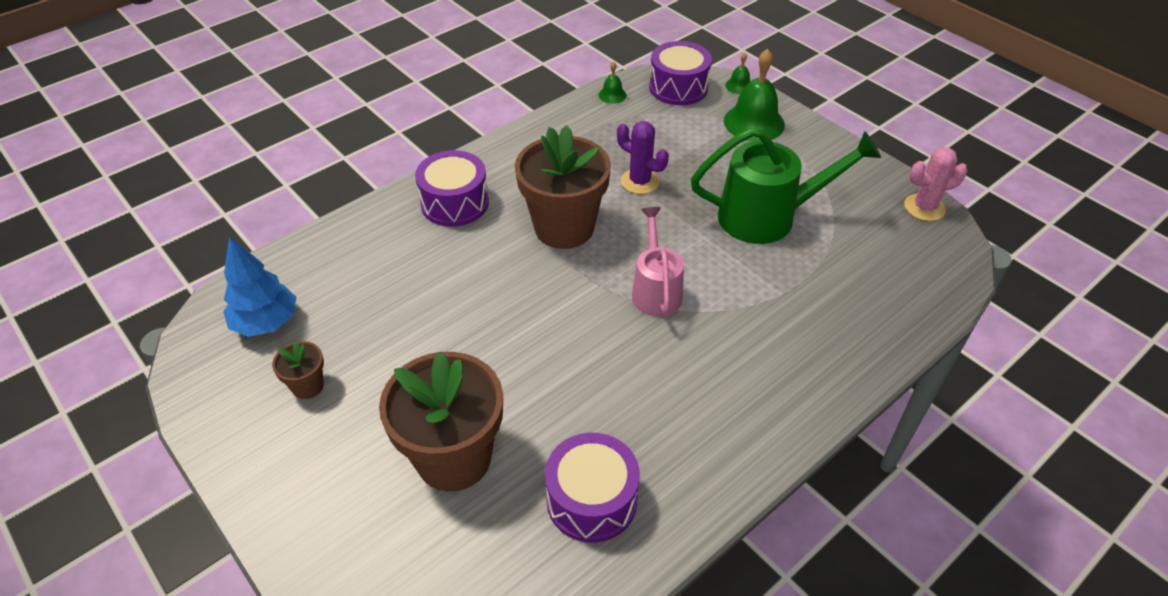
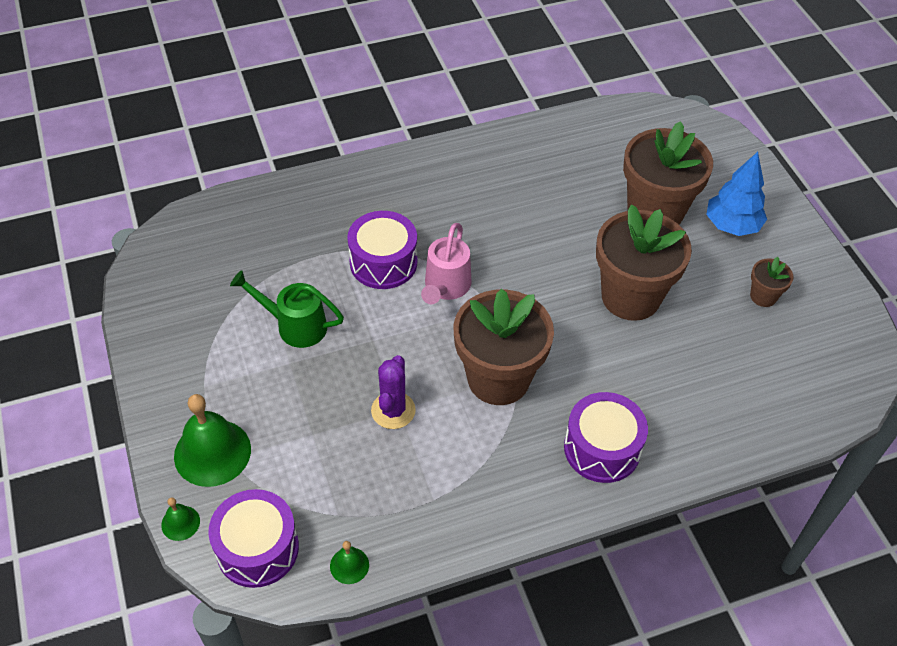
camera: 160 degrees left, 5 degrees up
(266, 323) = (803, 365): blue tree -> blue tree (731, 225)
(460, 339) = (630, 297): none -> brown flower pot
(591, 500) = (568, 162): purple drum -> purple drum (383, 262)
(640, 181) = (393, 410): purple cactus -> purple cactus turned 45 degrees clockwise
(769, 216) = (294, 325): green watering can -> green watering can, size x0.63
(924, 207) = (144, 287): pink cactus -> none

